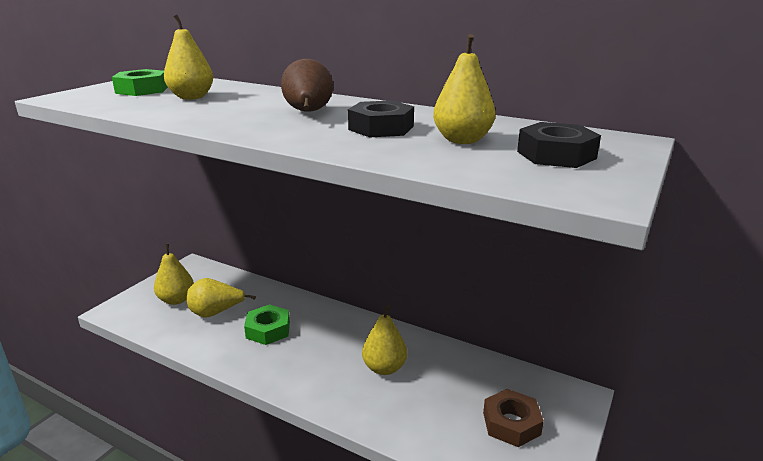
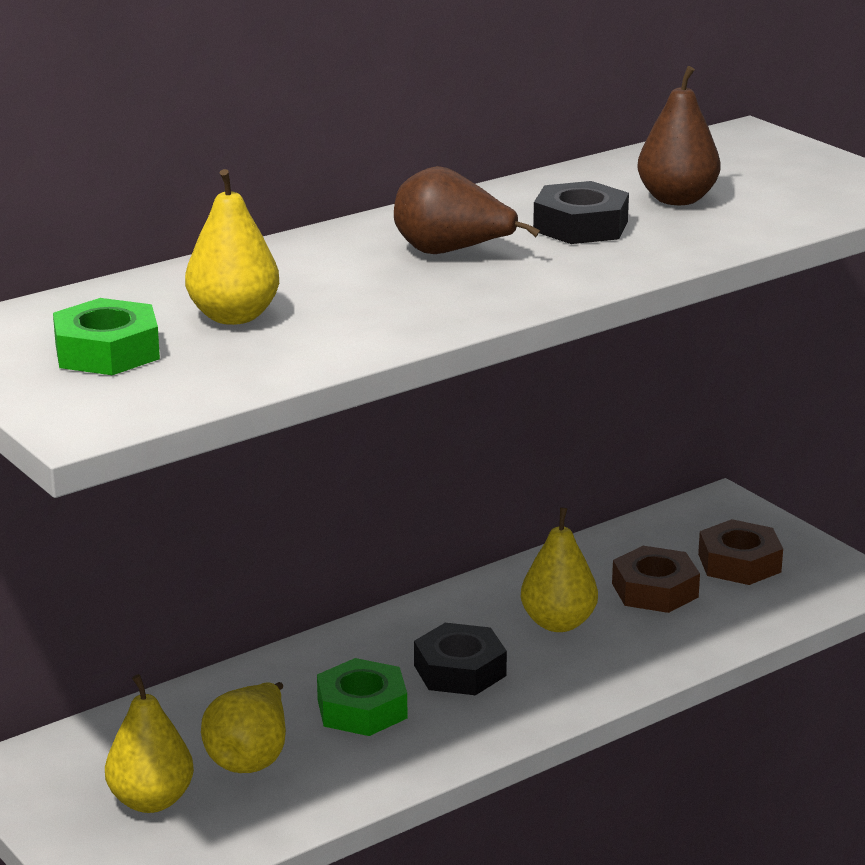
camera: 65 degrees left, 0 degrees up
(447, 395) = (655, 590): none -> brown nut
(462, 140) = (677, 199): yellow pear -> brown pear
(556, 155) = (769, 174): black nut -> black nut (460, 670)

